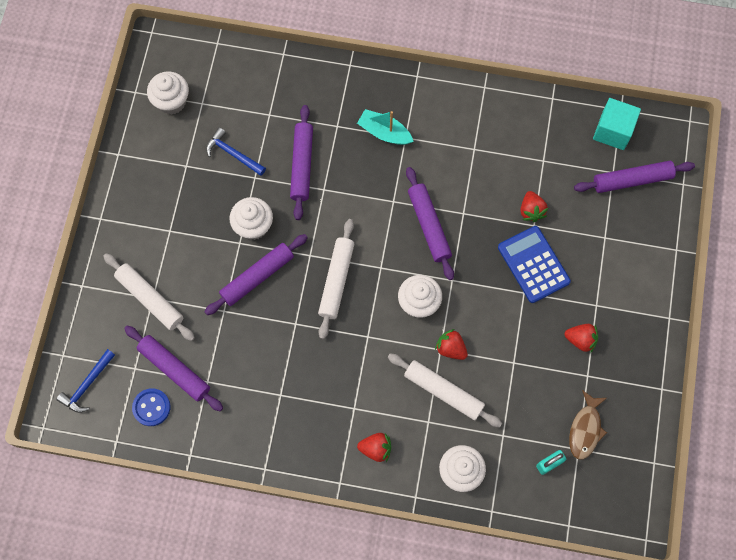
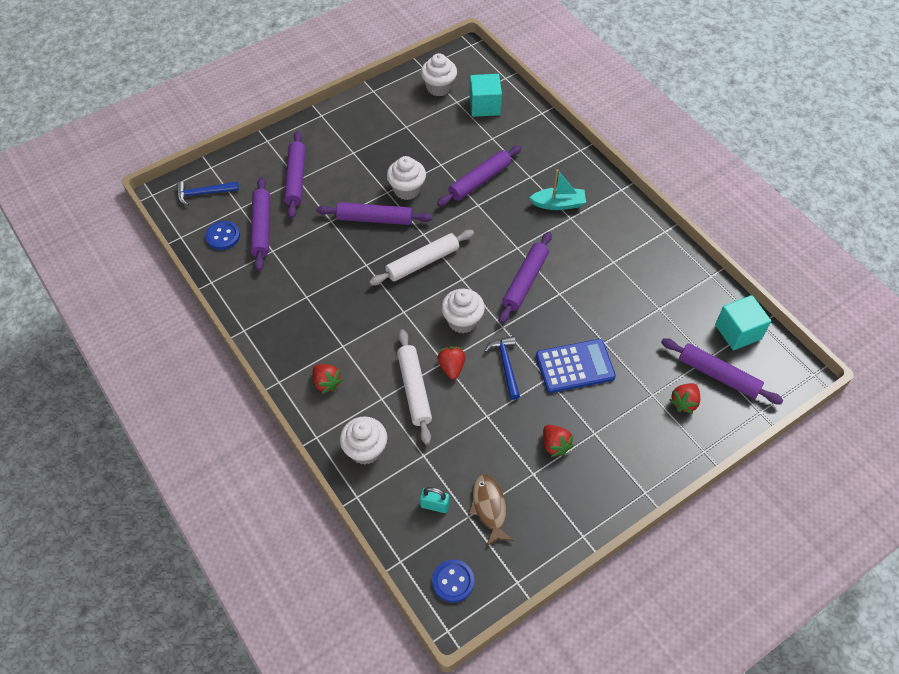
camera: 45 degrees right, 15 degrees down
(150, 299) = (296, 179): white rolling pin -> purple rolling pin
(230, 87) = (484, 106): none -> turquoise cube
(233, 154) = (442, 142): blue hammer -> blue hammer (505, 365)
(384, 132) = (558, 204): turquoise boat -> turquoise boat turned 105 degrees clockwise
(531, 211) = (612, 332): red strawberry -> red strawberry (684, 402)
(533, 264) = (575, 366): blue calculator -> blue calculator turned 60 degrees clockwise
(585, 429) = (489, 508): brown fish -> brown fish turned 105 degrees clockwise
(615, 504) = (453, 581): none -> blue button

